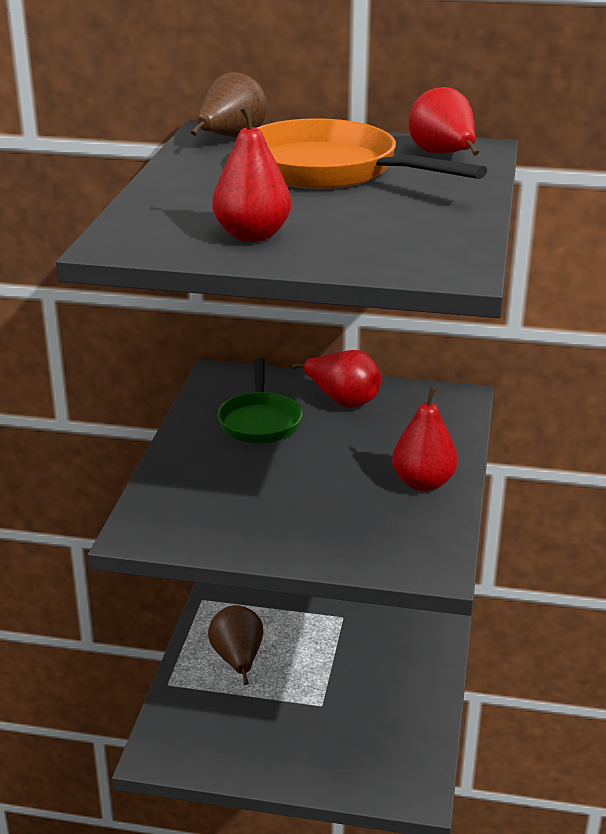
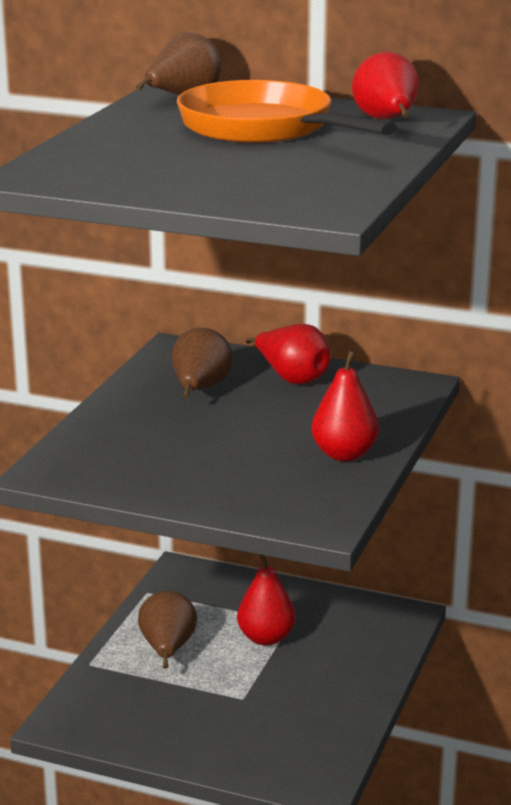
camera: 10 degrees right, 5 degrees down
(252, 235) = (155, 176): red pear -> red pear (266, 638)
(260, 421) = (200, 390): green pan -> brown pear

